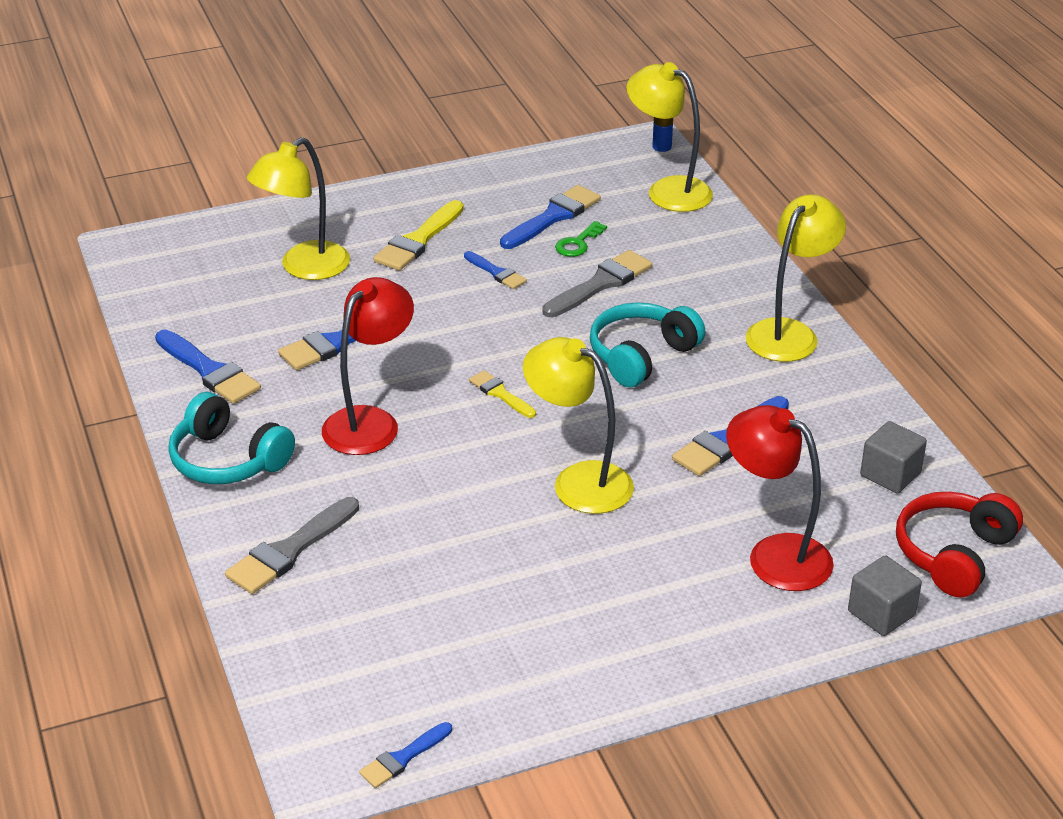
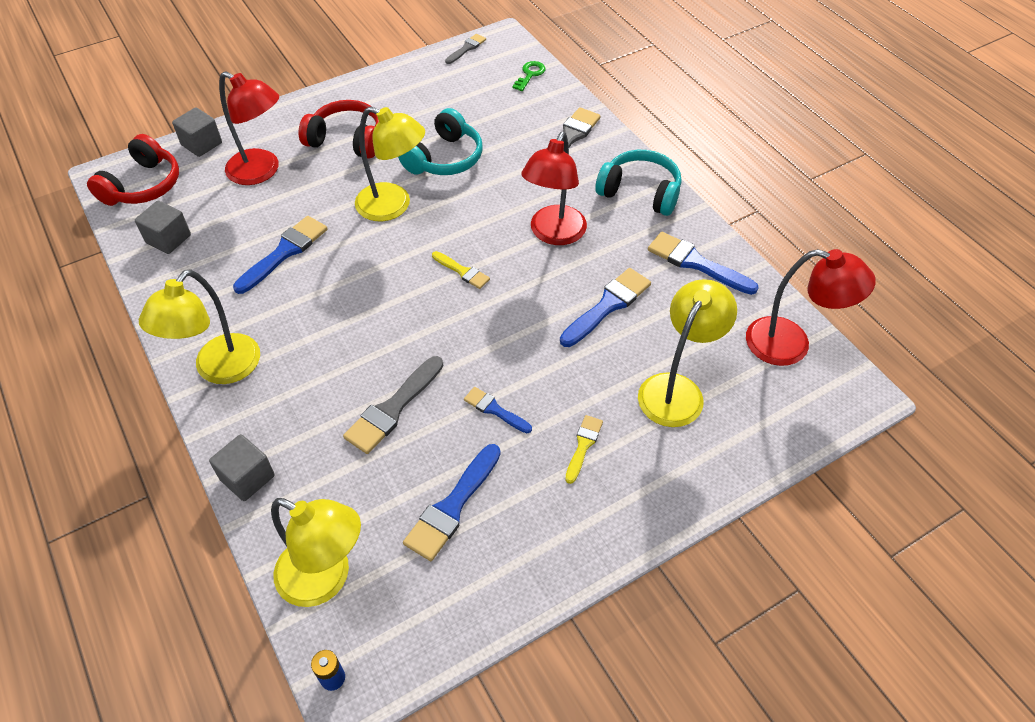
camera: 170 degrees right, 15 degrees up
(160, 288) = (791, 345): none -> red lamp
(403, 758) = (466, 48): blue brush -> grey brush
(418, 240) = (583, 445): yellow brush -> yellow brush, size x0.59
(578, 243) = (421, 466): green key -> green key (530, 74)
(641, 356) = (352, 325): turquoise headphones -> turquoise headphones (445, 158)
(643, 591) = (347, 140): none -> red headphones
(744, 252) = (247, 477): none -> grey cube

